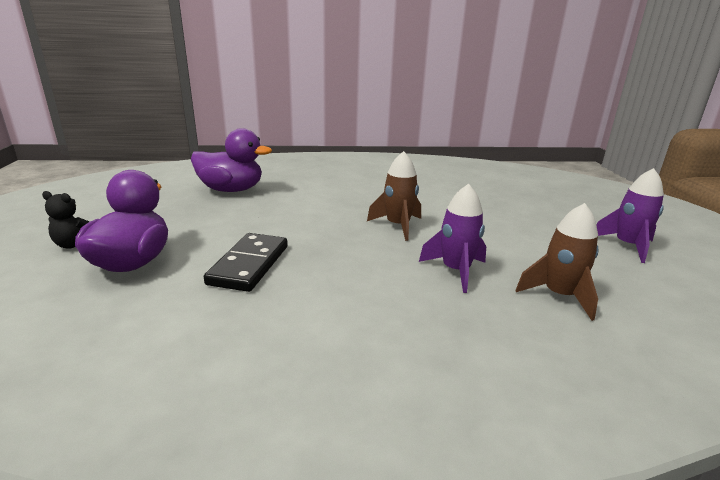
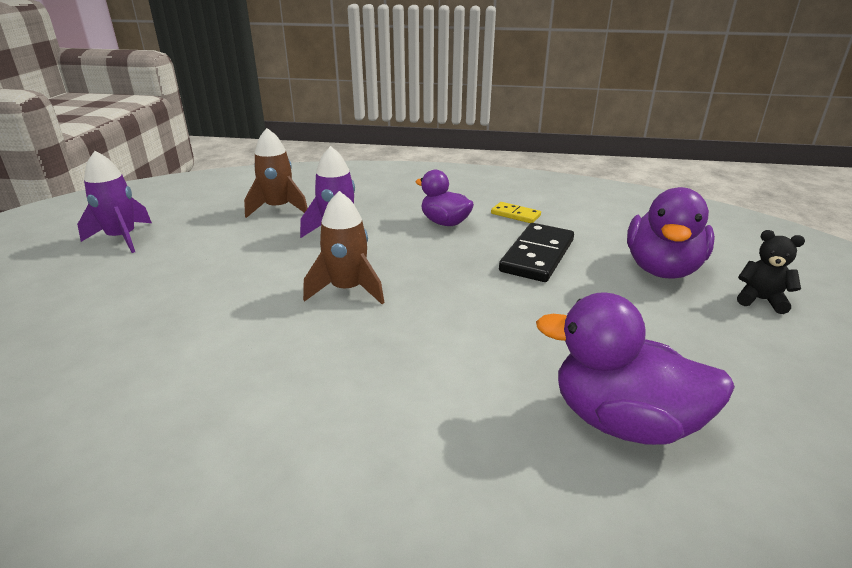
camera: 165 degrees left, 5 degrees up
(263, 320) = (515, 215): none -> yellow domino
(351, 296) = (445, 222): none -> purple duck

